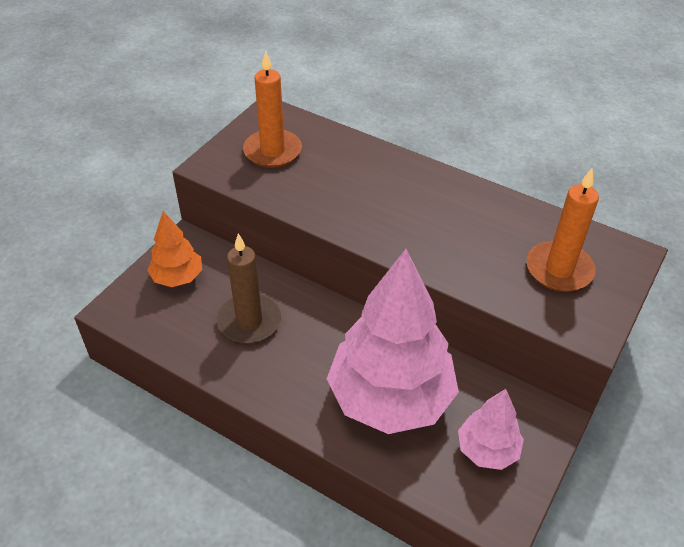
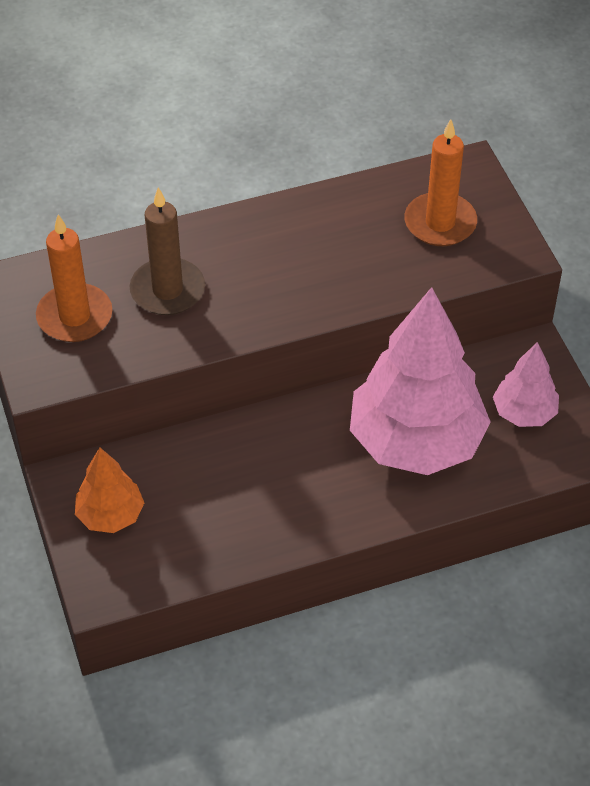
camera: 50 degrees left, 5 degrees up
(249, 321) = (228, 490): brown candle -> brown candle (167, 290)

